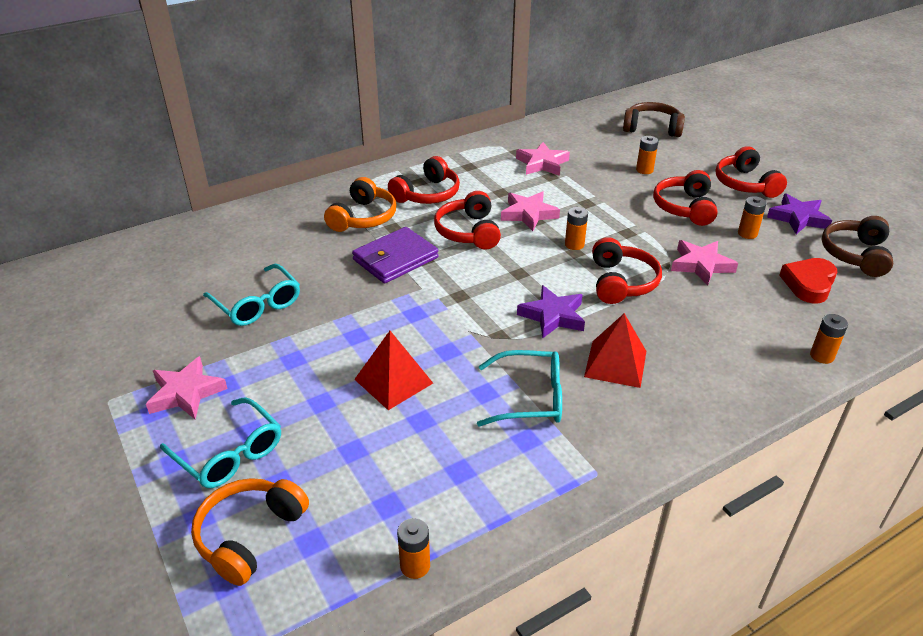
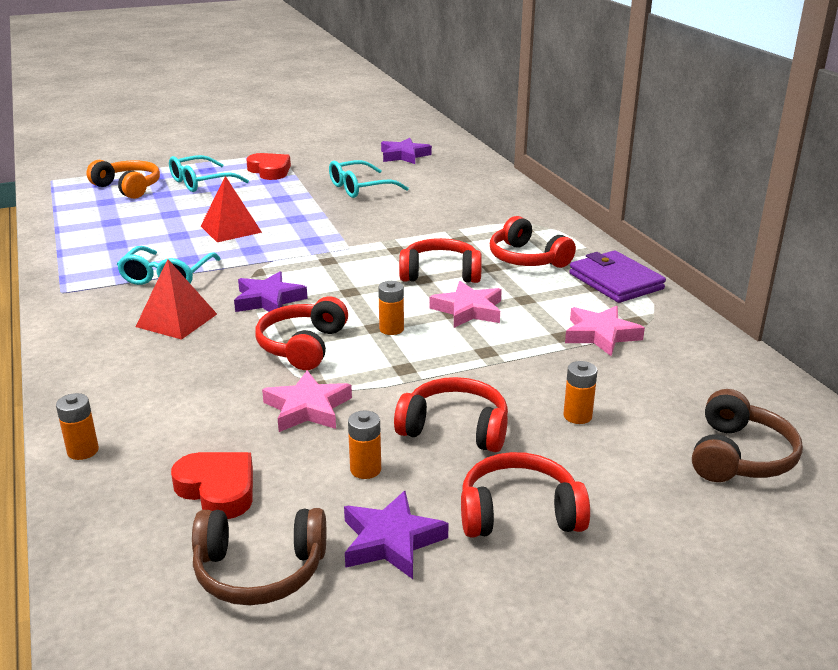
camera: 100 degrees right, 10 degrees down
(142, 286) = (404, 155): none -> purple star
(186, 393) = (270, 171): pink star -> red heart
(363, 217) = (484, 227): orange headphones -> none
(395, 259) = (403, 237): purple wallet -> purple wallet (615, 281)
(415, 566) = (55, 227): orange battery -> none
(621, 282) = (302, 346): red headphones -> red headphones turned 90 degrees clockwise
(855, 255) = (259, 570): brown headphones -> brown headphones turned 150 degrees clockwise

